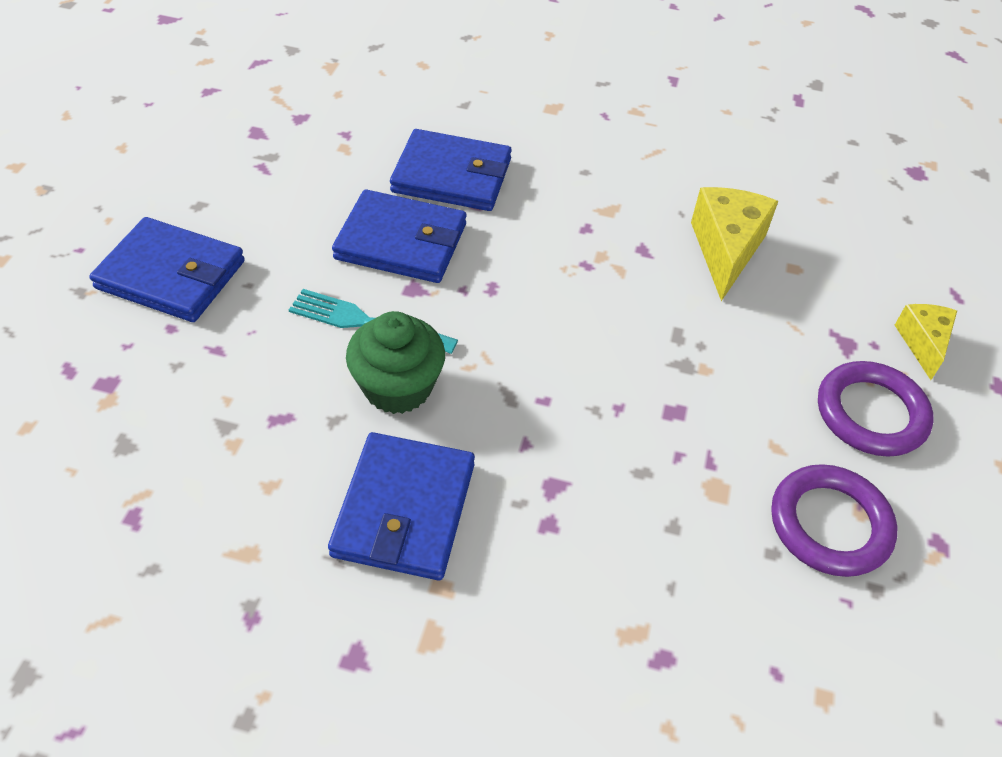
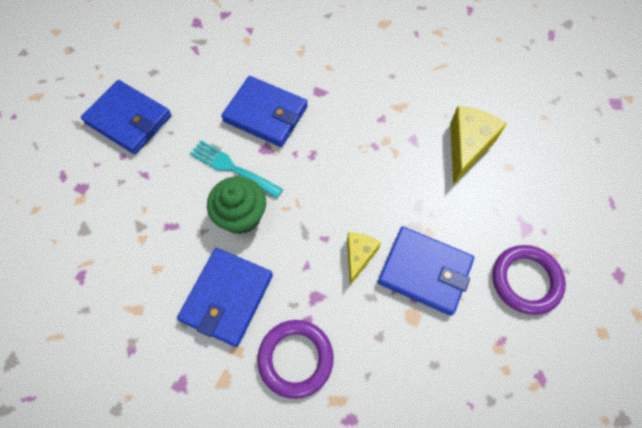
camera: 15 degrees right, 15 degrees up
(452, 175) = (307, 69): blue wallet -> blue wallet (424, 271)
(829, 524) = (475, 352): purple ring -> purple ring (295, 358)
(922, 343) = (576, 235): yellow cheese -> yellow cheese (358, 256)

